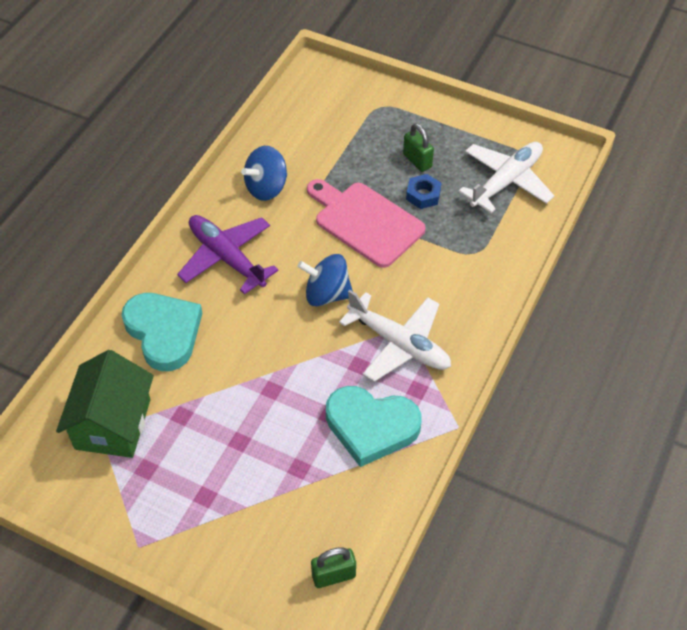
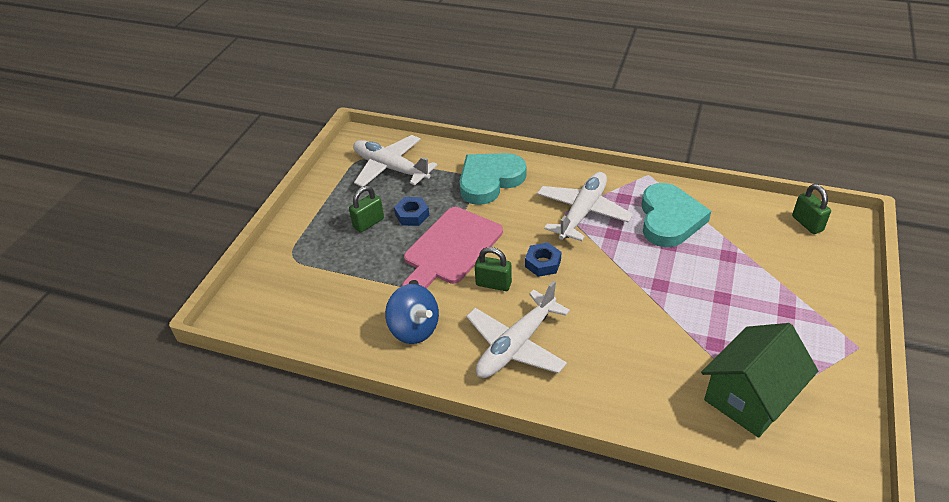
camera: 95 degrees left, 10 degrees down
(113, 424) = (750, 397): green house -> green house turned 45 degrees counterclockwise
(164, 332) = (626, 379): turquoise heart -> turquoise heart (489, 180)
(226, 257) = (516, 345): purple plane -> white plane
(307, 250) = (493, 284): none -> green padlock
(327, 294) = (543, 263): blue spinning top -> blue nut

